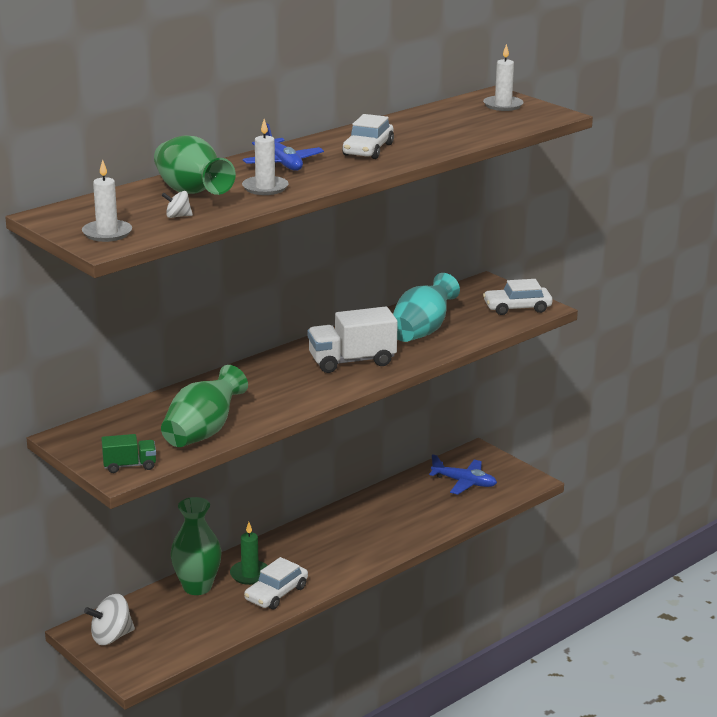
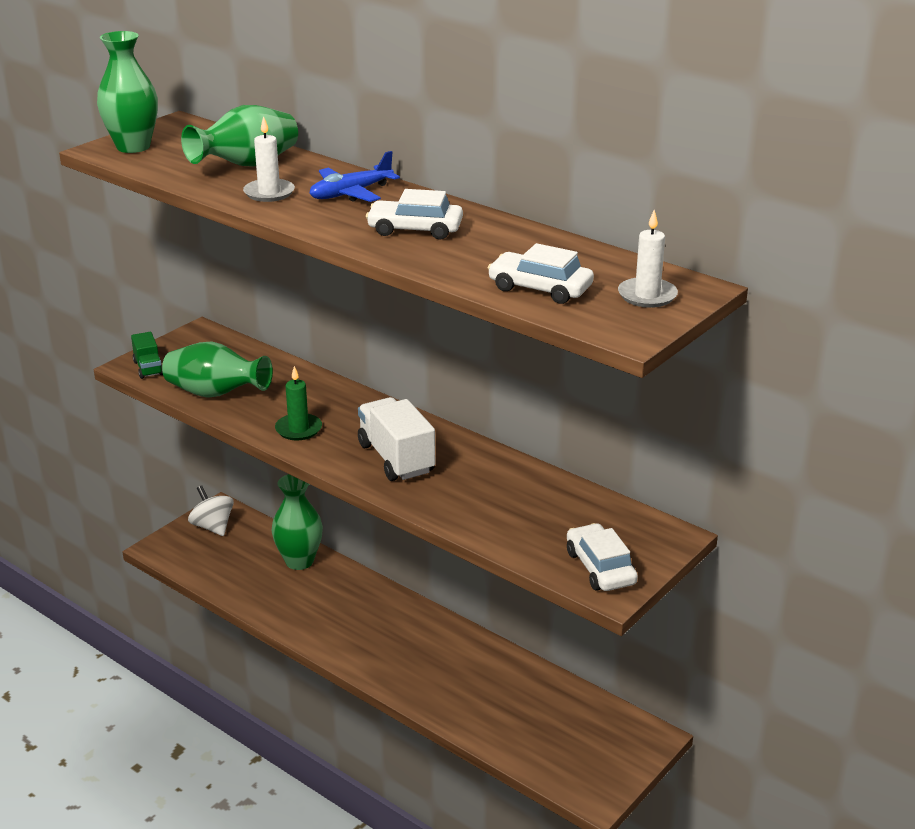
camera: 80 degrees right, 5 degrees up
(107, 233) = (133, 147): white candle -> green vase
(178, 216) = (179, 167): white spinning top -> none
(250, 574) = (327, 590): green candle -> green candle (298, 429)
(276, 593) = (296, 612): white car -> white car (540, 288)
(422, 331) = (495, 498): turquoise vase -> none
(464, 482) = (567, 731): blue plane -> none

